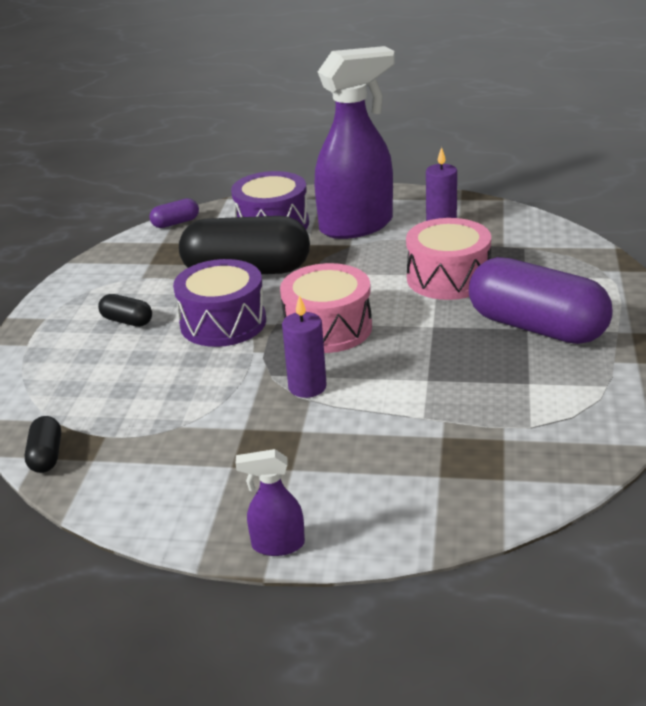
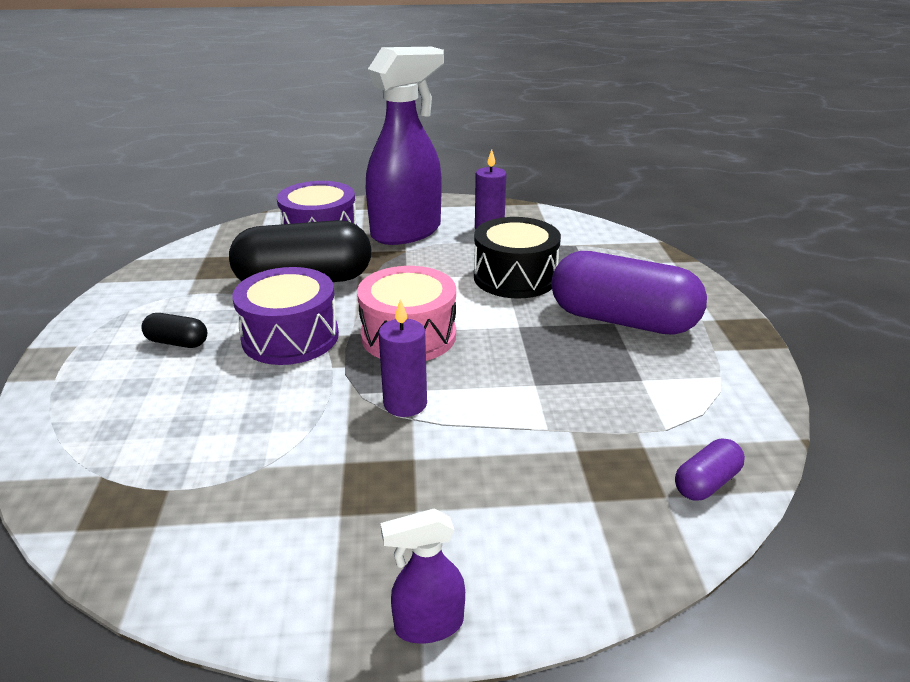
camera: 15 degrees left, 0 degrees up
(46, 456) = (90, 526): black capsule -> none
(175, 223) = (217, 237): purple capsule -> purple capsule (706, 482)
(448, 278) = (515, 277): pink drum -> black drum

